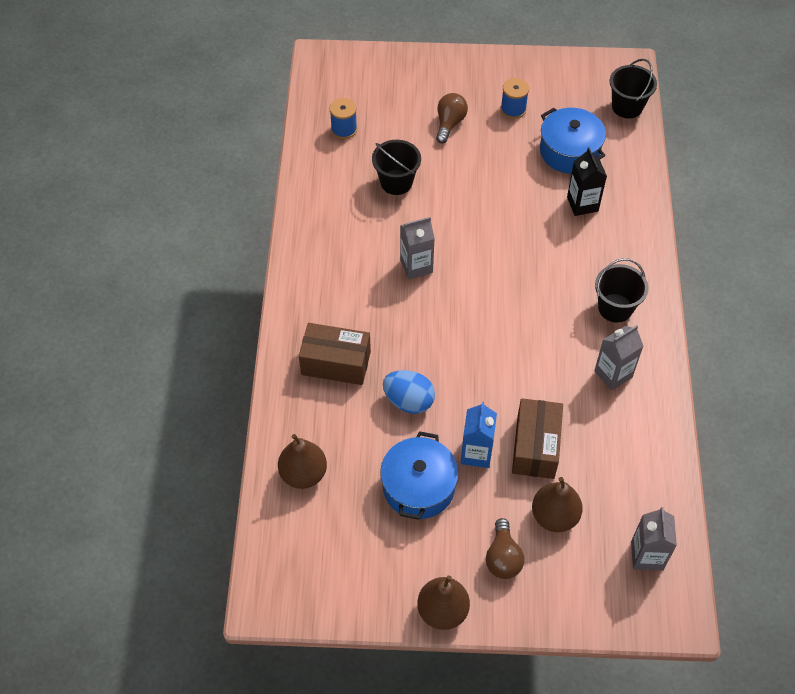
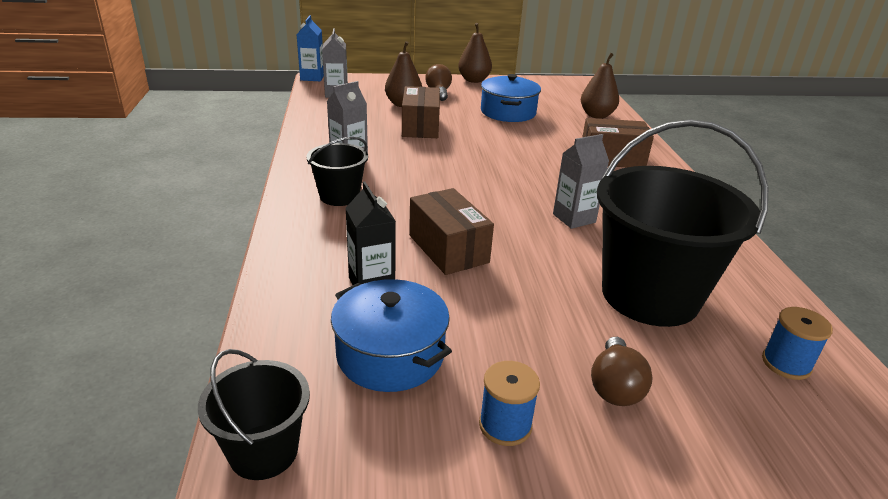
camera: 170 degrees right, 25 degrees down
(396, 182) = (650, 295): black bucket -> black bucket, size x1.98
(409, 401) = (535, 143): blue egg -> none
(476, 453) = (468, 124): blue carton -> blue carton (312, 77)
(526, 235) = (448, 249): none -> brown box

